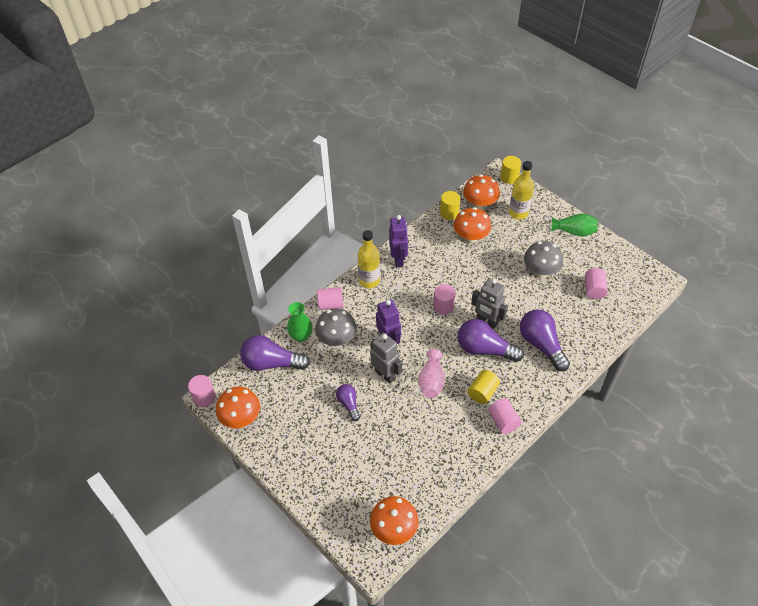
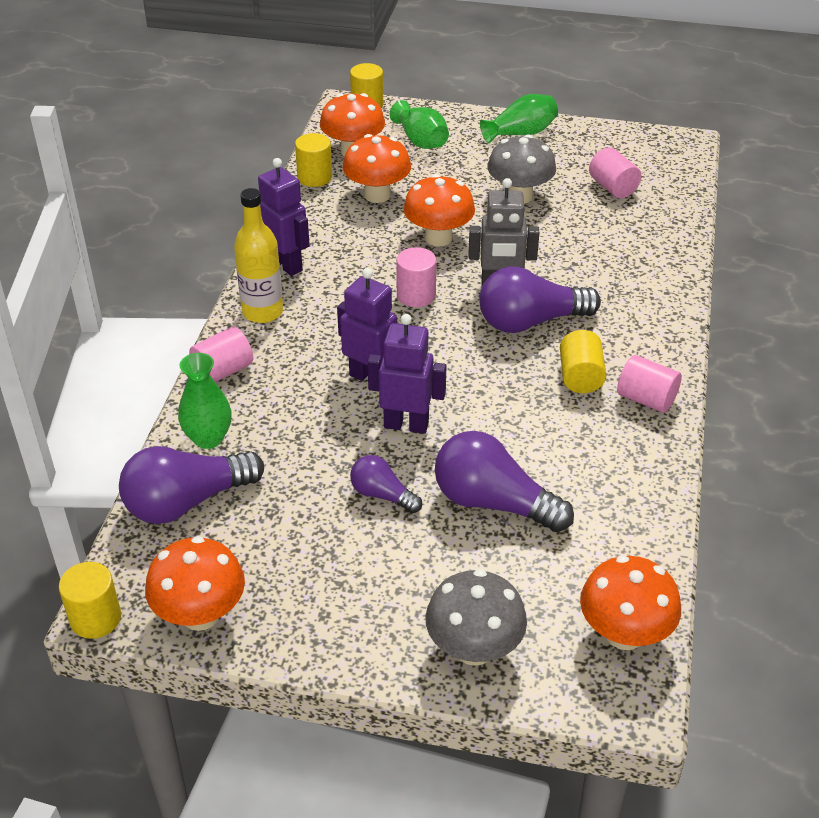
camera: 35 degrees left, 10 degrees down
(204, 397) = (95, 618): pink cylinder -> yellow cylinder
(337, 339) = (278, 414): grey mushroom -> grey mushroom (474, 649)
(385, 374) = (406, 425): grey robot -> purple robot
(431, 381) = (489, 399): pink vase -> none
(480, 278) = (438, 238): none -> orange mushroom
(518, 213) = (420, 140): yellow bottle -> green vase
(541, 344) = (606, 280): purple light bulb -> purple light bulb (493, 502)

